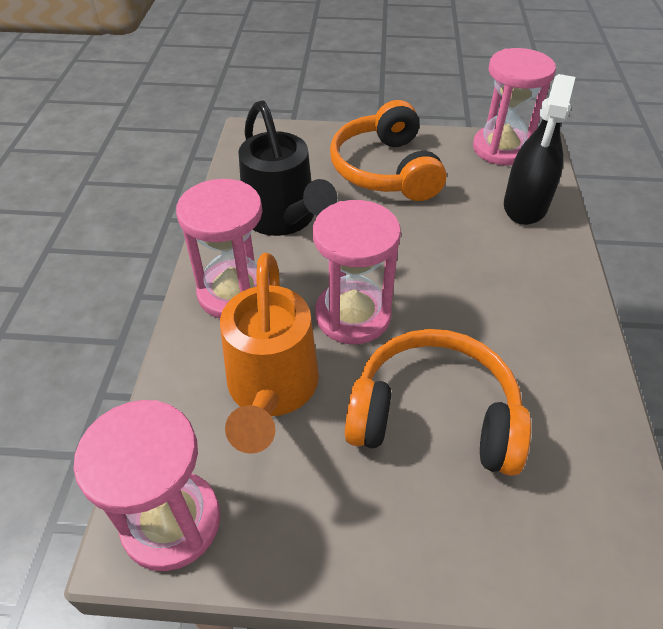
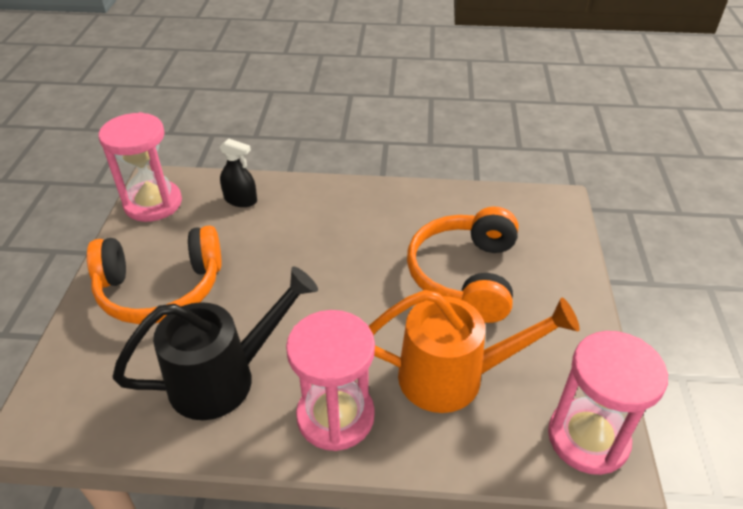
camera: 90 degrees left, 5 degrees down
(353, 315) = (367, 320): pink hourglass -> none
(525, 205) = (240, 200): black spray bottle -> black spray bottle, size x0.59

